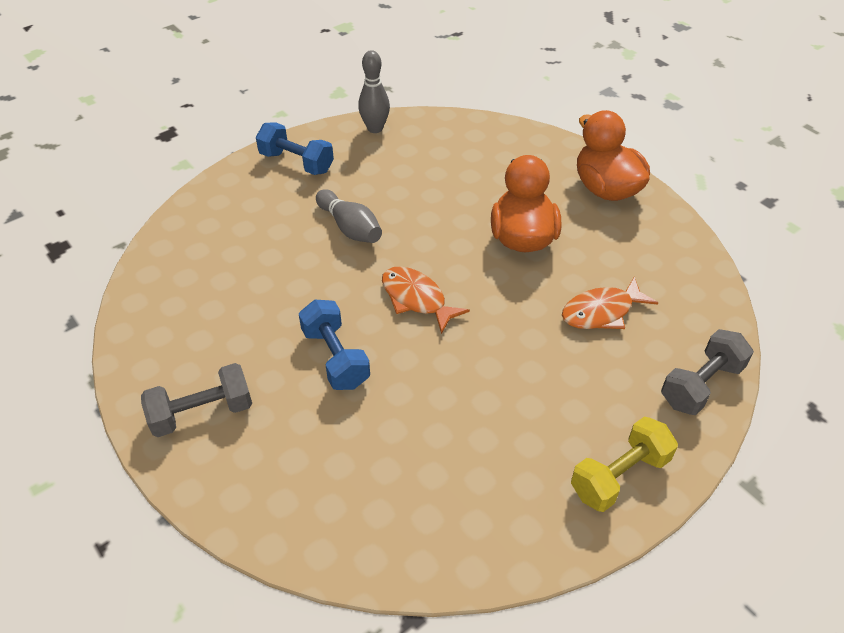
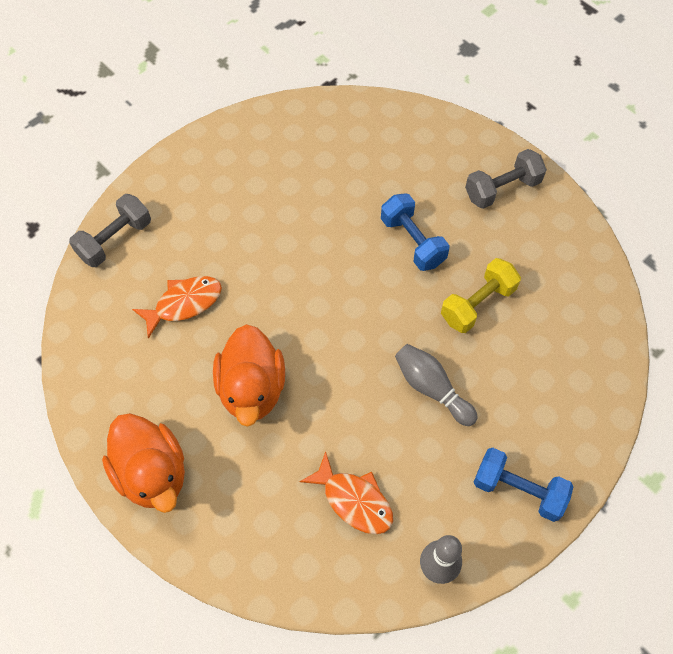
camera: 175 degrees right, 15 degrees up
(416, 299) = (352, 305): orange fish -> orange fish (354, 500)
(619, 476) = (193, 167): yellow dumbbell -> yellow dumbbell (477, 304)

